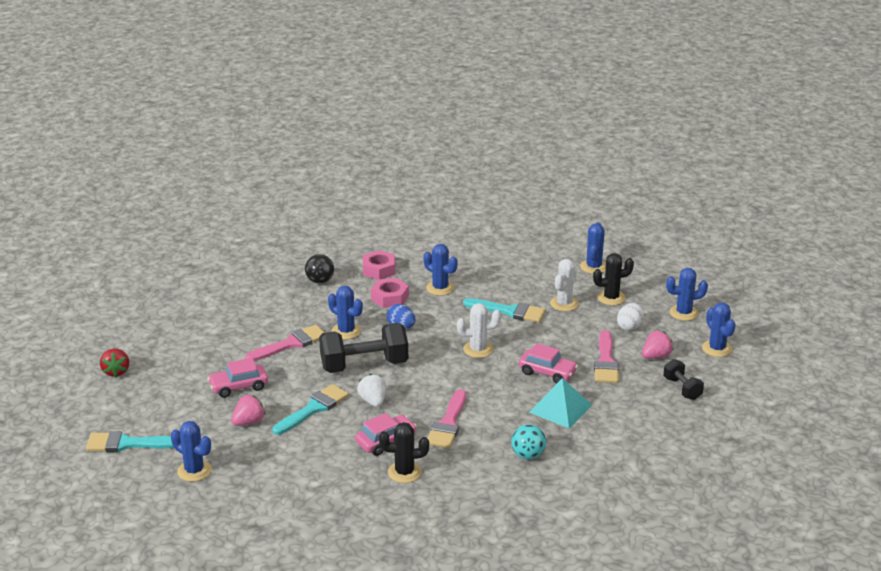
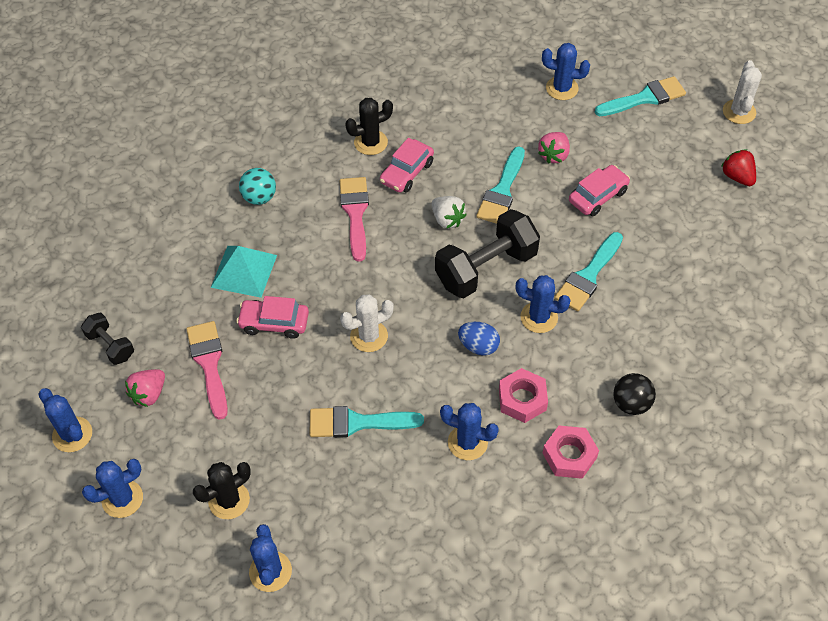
camera: 160 degrees right, 25 degrees up
(290, 344) = (588, 276): pink brush -> turquoise brush
(564, 304) = (290, 464): white cactus -> white cactus (739, 112)
(629, 326) = (192, 443): white egg -> none

